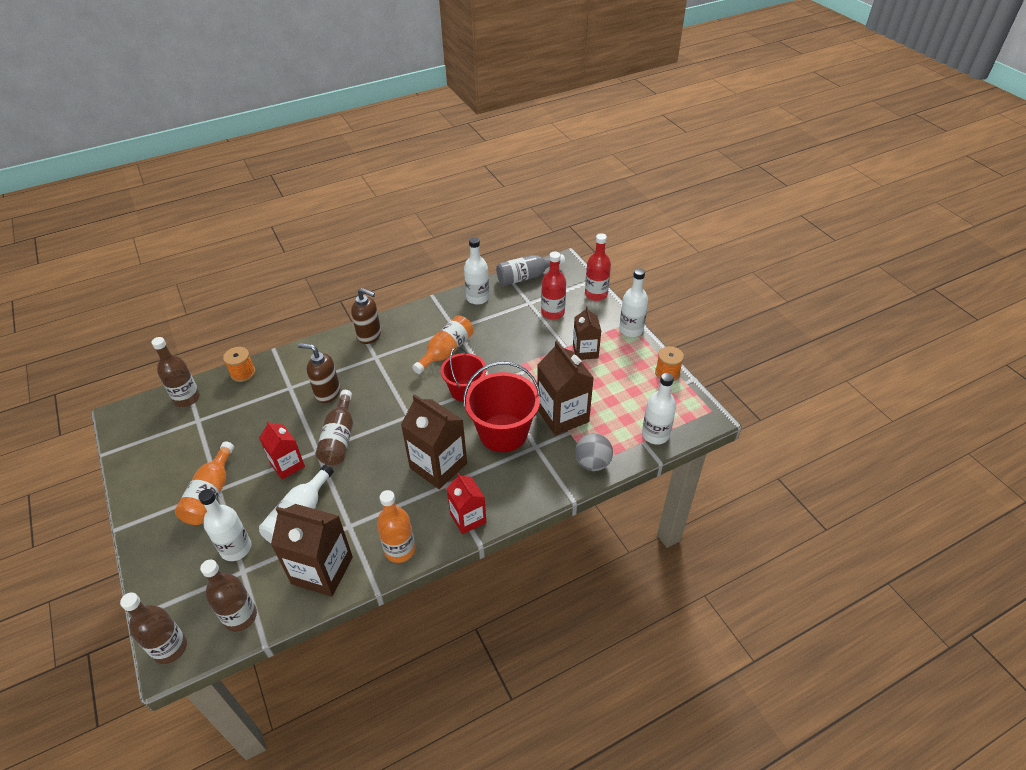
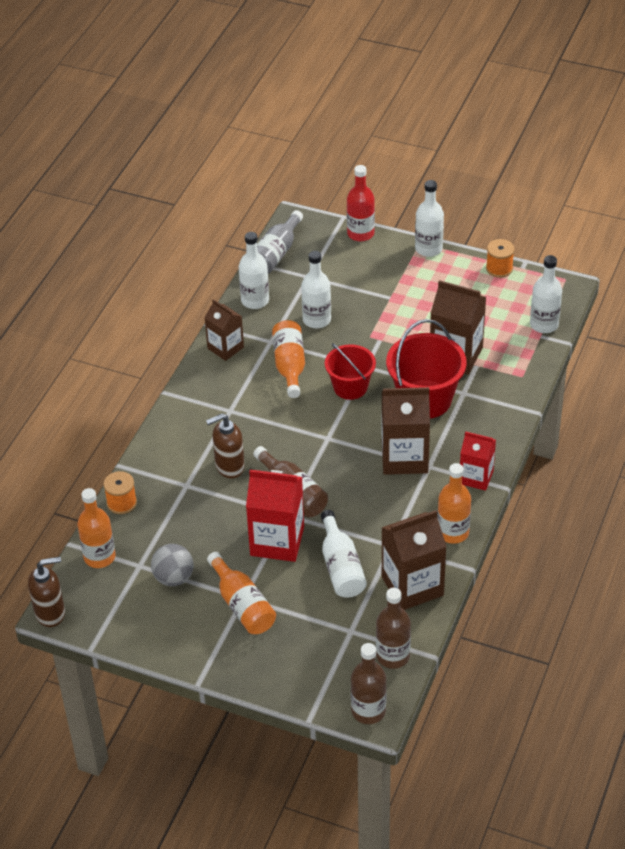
camera: 40 degrees left, 0 degrees up
(187, 398) = (99, 557): brown bottle -> orange bottle
(236, 548) = (323, 622): white bottle -> white bottle (316, 320)
(287, 465) = (277, 541): red carton -> red carton, size x1.60
(369, 335) = (198, 396): brown soap dispenser -> brown soap dispenser (50, 613)
(552, 312) = (342, 273): red bottle -> none
(585, 351) = (412, 291): brown carton -> brown carton (225, 348)
(592, 463) = (521, 376): grey ball -> grey ball (173, 578)

